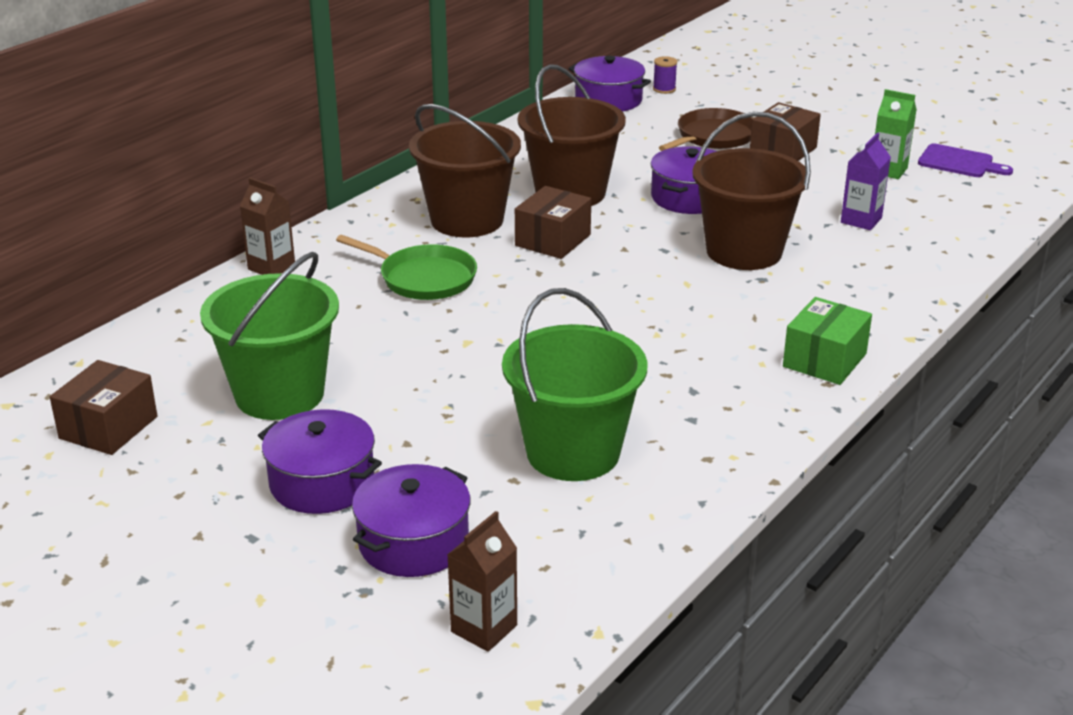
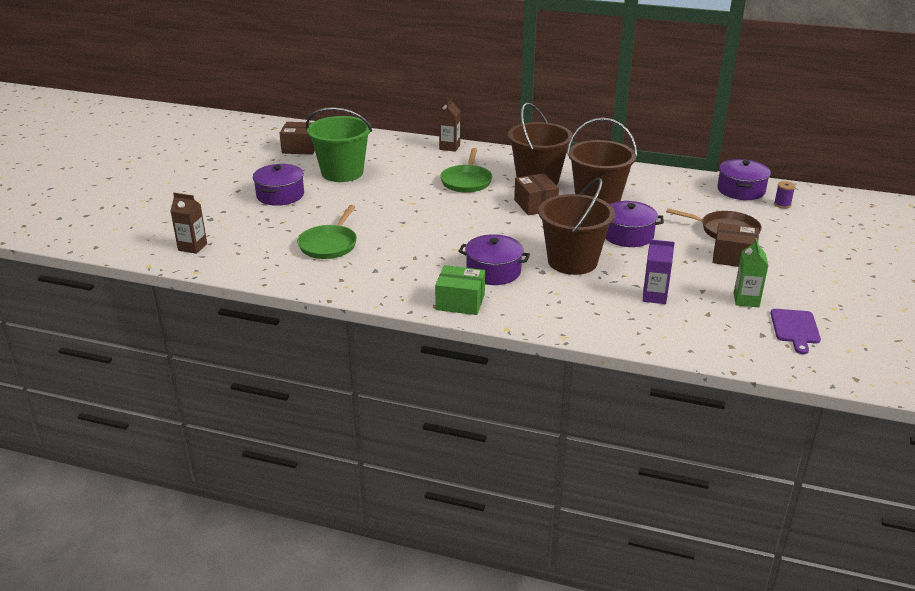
camera: 70 degrees right, 0 degrees up
(413, 542) = (245, 222): purple pot -> purple pot (493, 271)
(552, 240) = (535, 205): brown box -> brown box turned 60 degrees clockwise
(573, 452) = (329, 244): green bucket -> green pan

